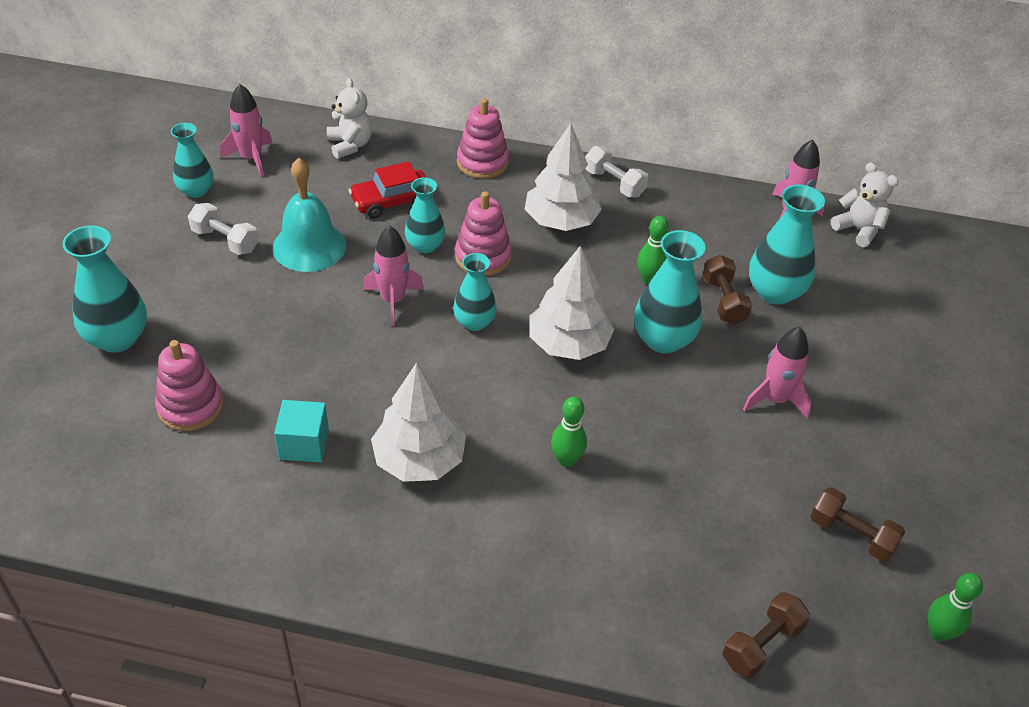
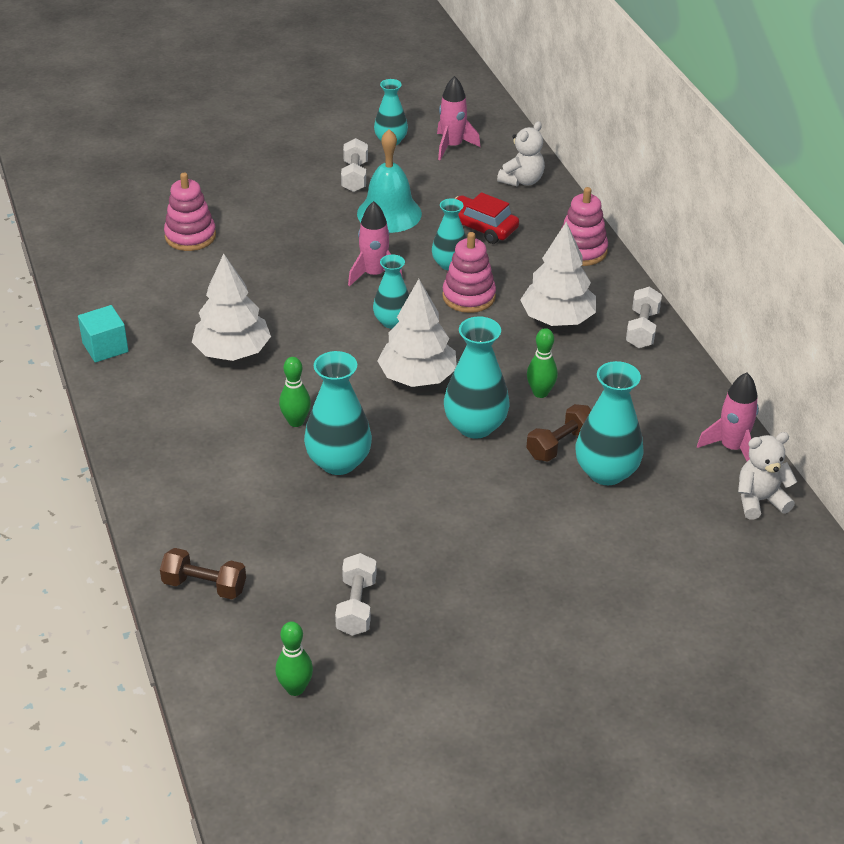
camera: 60 degrees right, 5 degrees down
(117, 338) = (220, 180): turquoise vase -> turquoise vase (338, 462)
(304, 444) = (201, 296): turquoise cube -> turquoise cube (105, 347)
(775, 399) = (469, 514): pink rocket -> none
(851, 535) = (356, 606): brown dumbbell -> white dumbbell
(858, 229) = (759, 500): white teddy bear -> white teddy bear turned 120 degrees counterclockwise

